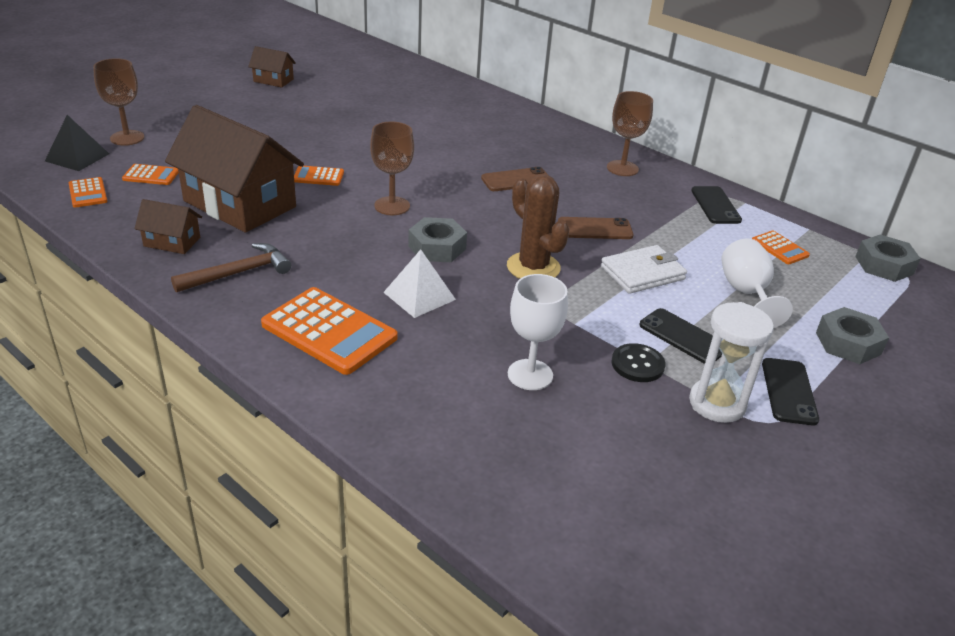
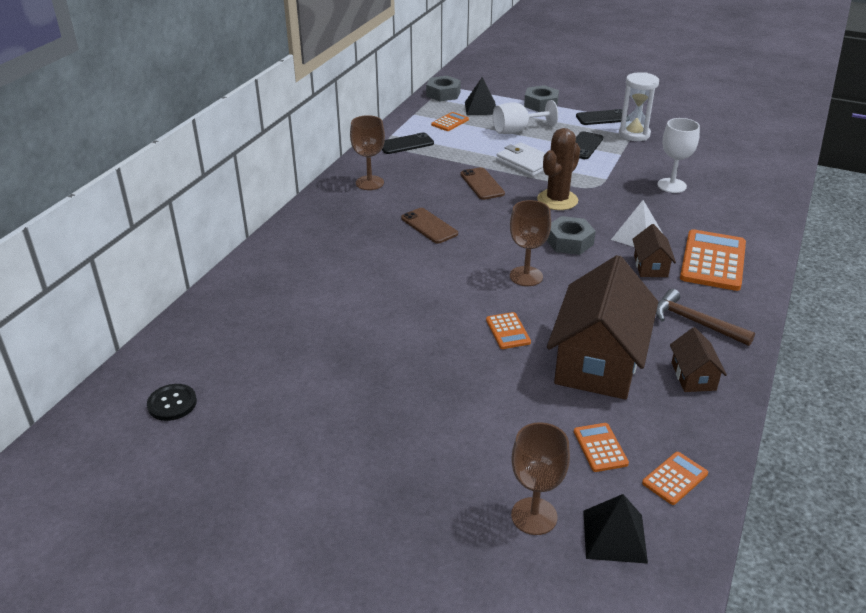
camera: 105 degrees left, 0 degrees up
(273, 80) = (273, 454): brown house -> brown house (650, 266)
(637, 364) = (625, 156): black button -> black button (172, 403)
(830, 284) = (481, 108): none -> black pyramid

